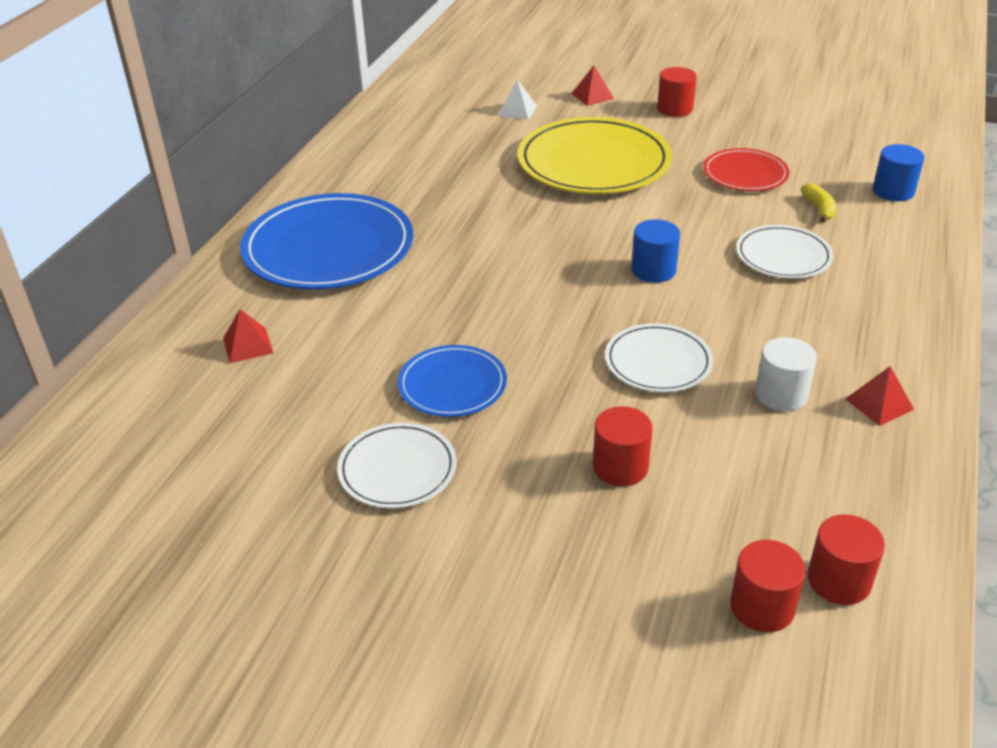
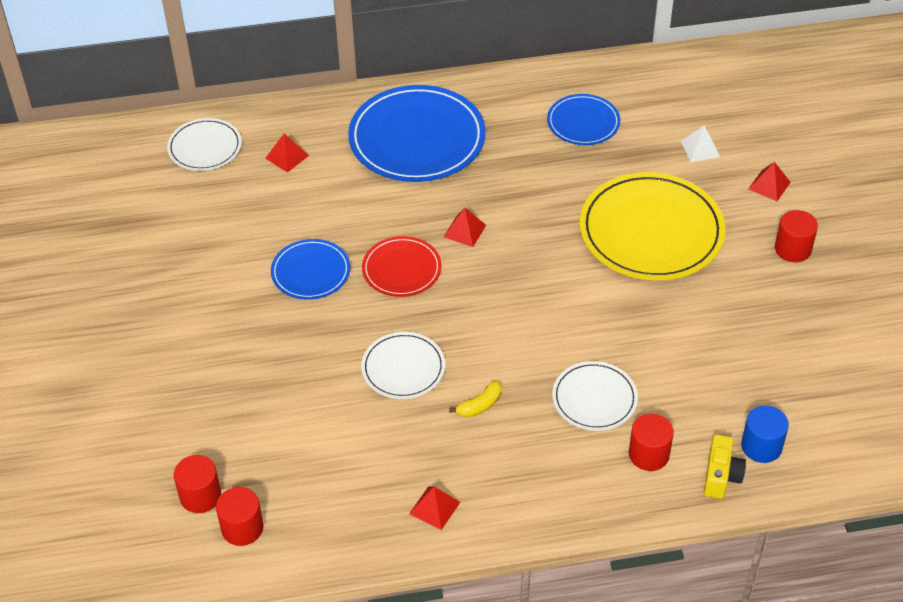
camera: 60 degrees right, 10 degrees up
(397, 469) = (218, 282): white plate -> white plate (205, 147)
(420, 152) = (583, 122): none -> blue plate
(493, 260) = (464, 231): none -> red pyramid
(620, 467) = (282, 387): red cylinder -> red cylinder (649, 454)
(653, 270) = (516, 326): blue cylinder -> none
(745, 174) = (710, 335): red plate -> red plate (401, 269)
(781, 394) = (410, 448): white cylinder -> none
(819, 209) = (689, 401): yellow banana -> yellow banana (480, 405)
(919, 221) = (721, 476): none -> yellow camera

